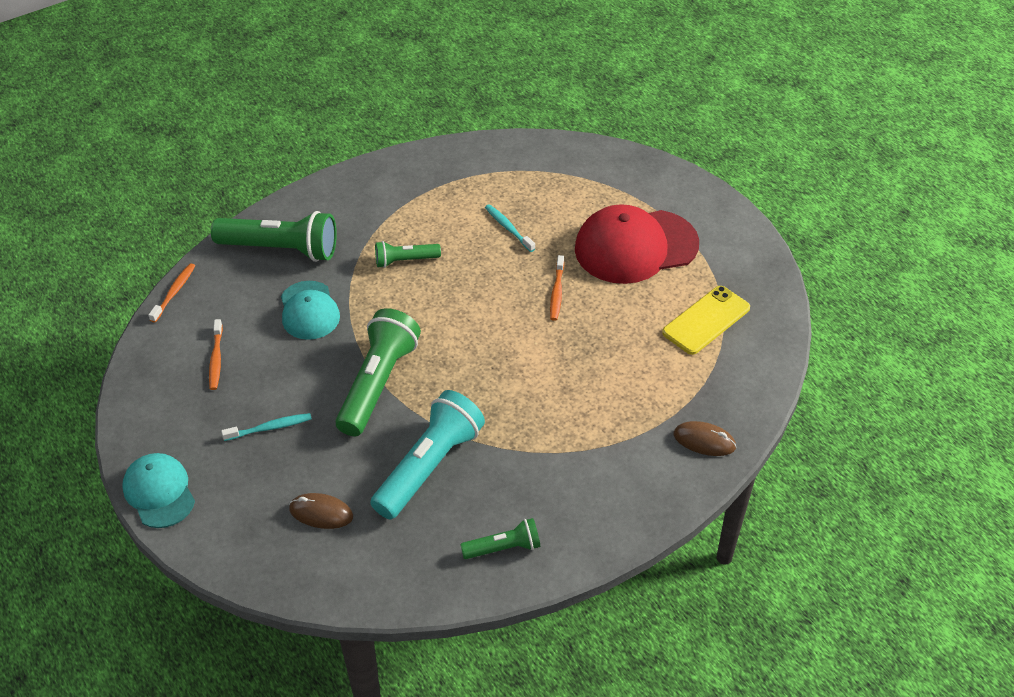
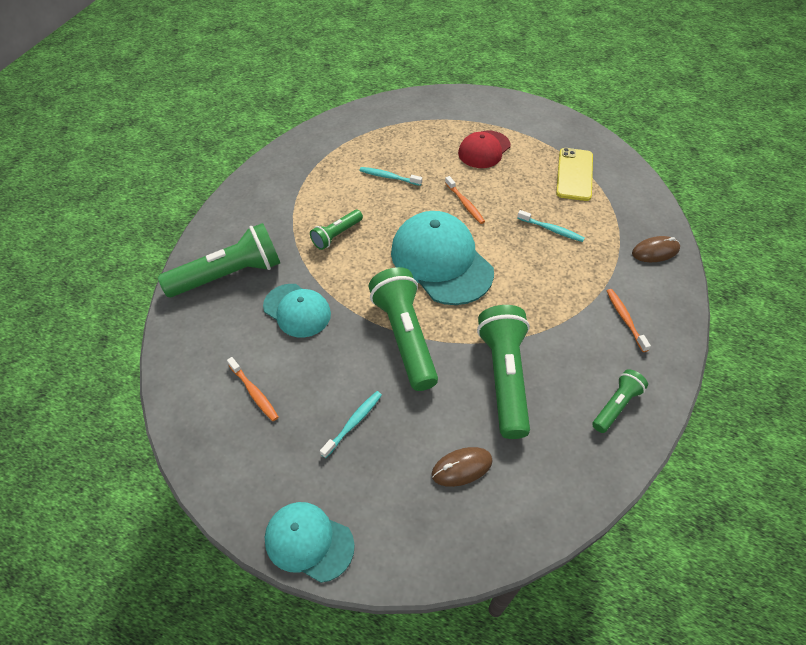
camera: 35 degrees left, 5 degrees up
(174, 292) = (165, 357): orange toothbrush -> orange toothbrush (625, 319)
(429, 466) = (504, 377): turquoise flashlight -> green flashlight
(477, 335) = (441, 261): none -> turquoise cap
(618, 362) = (551, 229): none -> turquoise toothbrush
(635, 247) = (484, 150): red cap -> red cap, size x0.59

